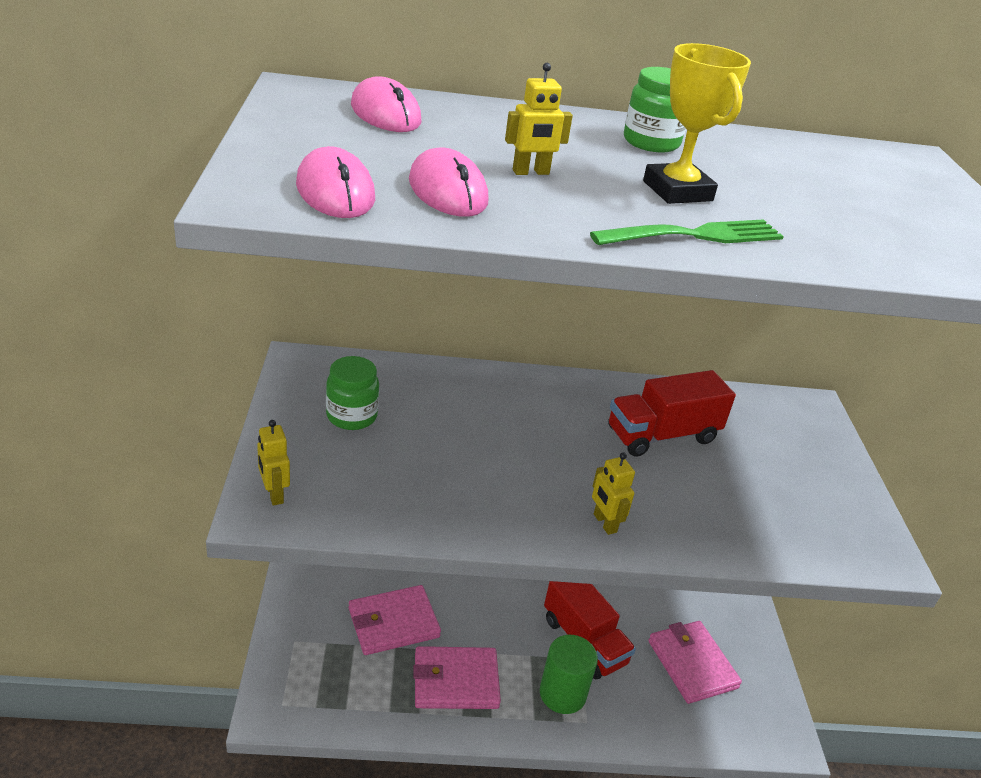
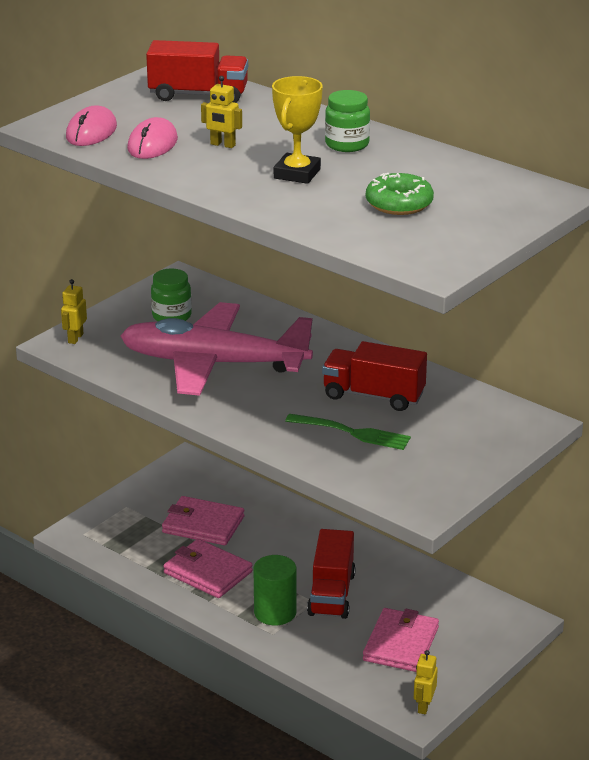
camera: 45 degrees right, 5 degrees down
(385, 114) = (198, 95): pink mouse -> red truck
(472, 462) = (214, 364): none -> pink plane
(604, 523) = (252, 421): yellow robot -> yellow robot (424, 706)
(694, 236) = (251, 196): green fork -> green fork (351, 433)
(837, 202) = (399, 204): none -> green donut

